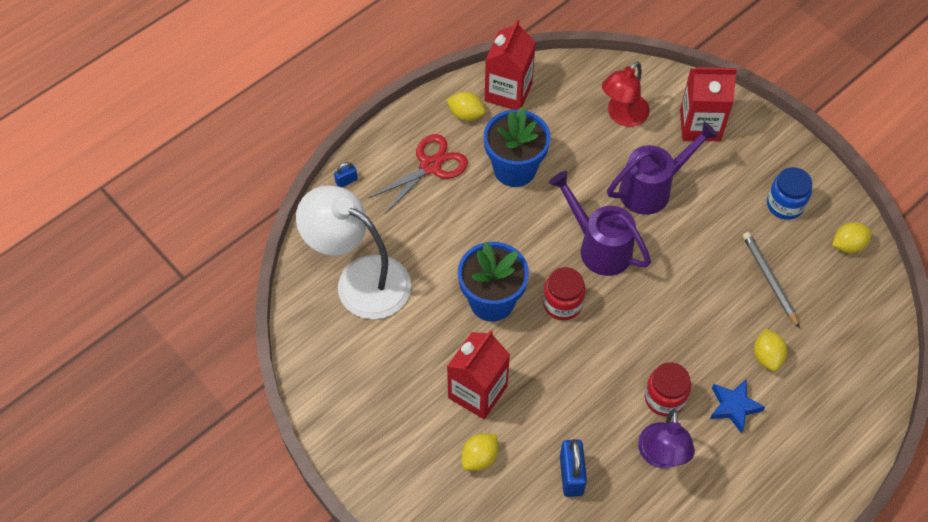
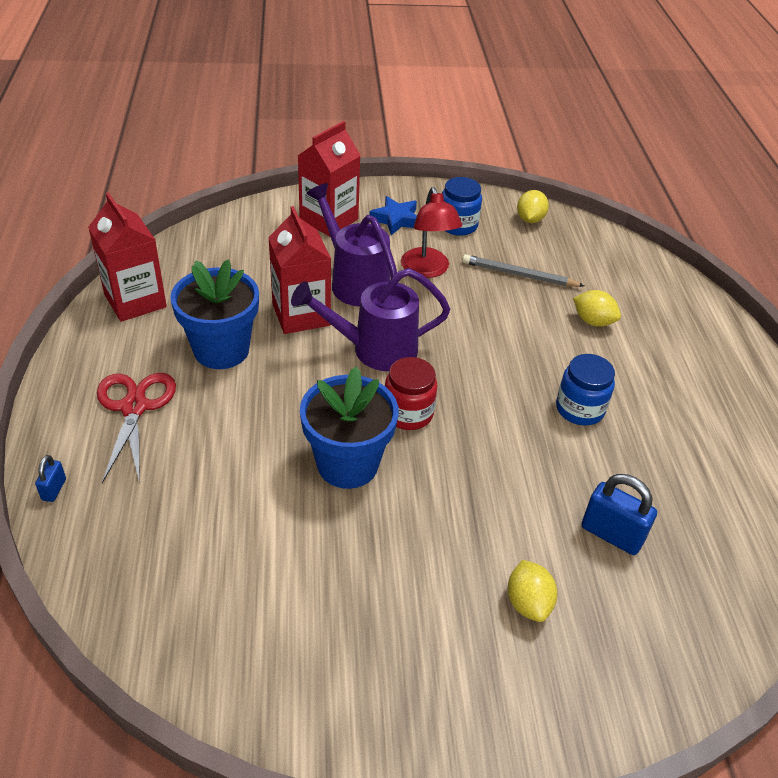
camera: 55 degrees left, 15 degrees down
(360, 280) = (191, 564): white lamp -> none
(466, 114) = (116, 343): yellow lemon -> none
(477, 392) = (444, 549): red carton -> red carton (301, 315)
(622, 116) = (261, 252): red lamp -> red lamp (427, 270)
(651, 189) = (355, 282): purple watering can -> purple watering can turned 45 degrees counterclockwise
(661, 456) = (641, 451): purple lamp -> none
(664, 398) = (579, 409): red jar -> blue jar
(734, 407) = (627, 371): blue star -> blue star (396, 220)

